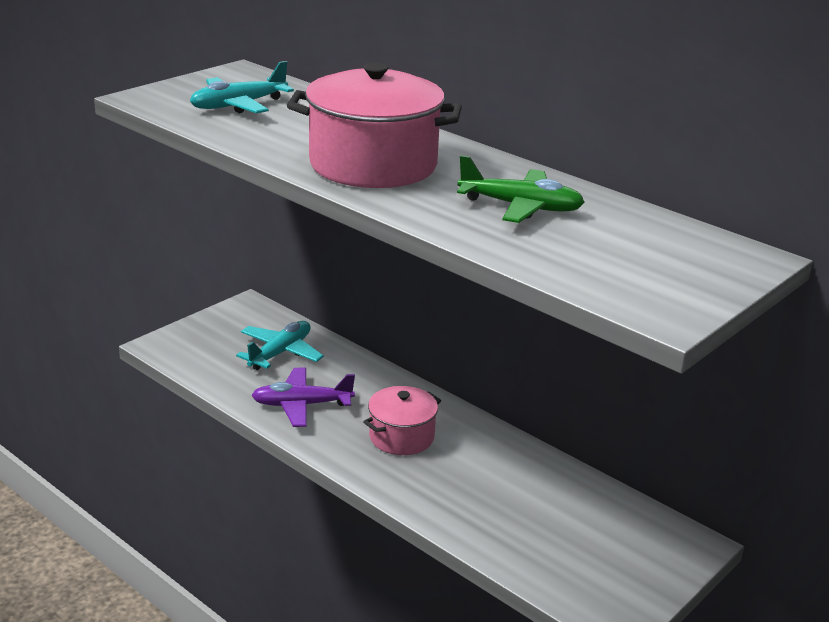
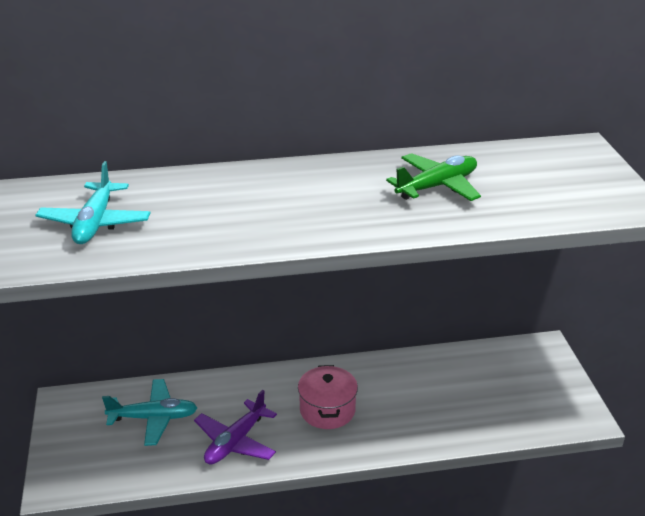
camera: 50 degrees left, 5 degrees up
(280, 353) = (153, 418): turquoise plane -> turquoise plane turned 105 degrees clockwise
(373, 165) = (300, 211): pink pot -> none

